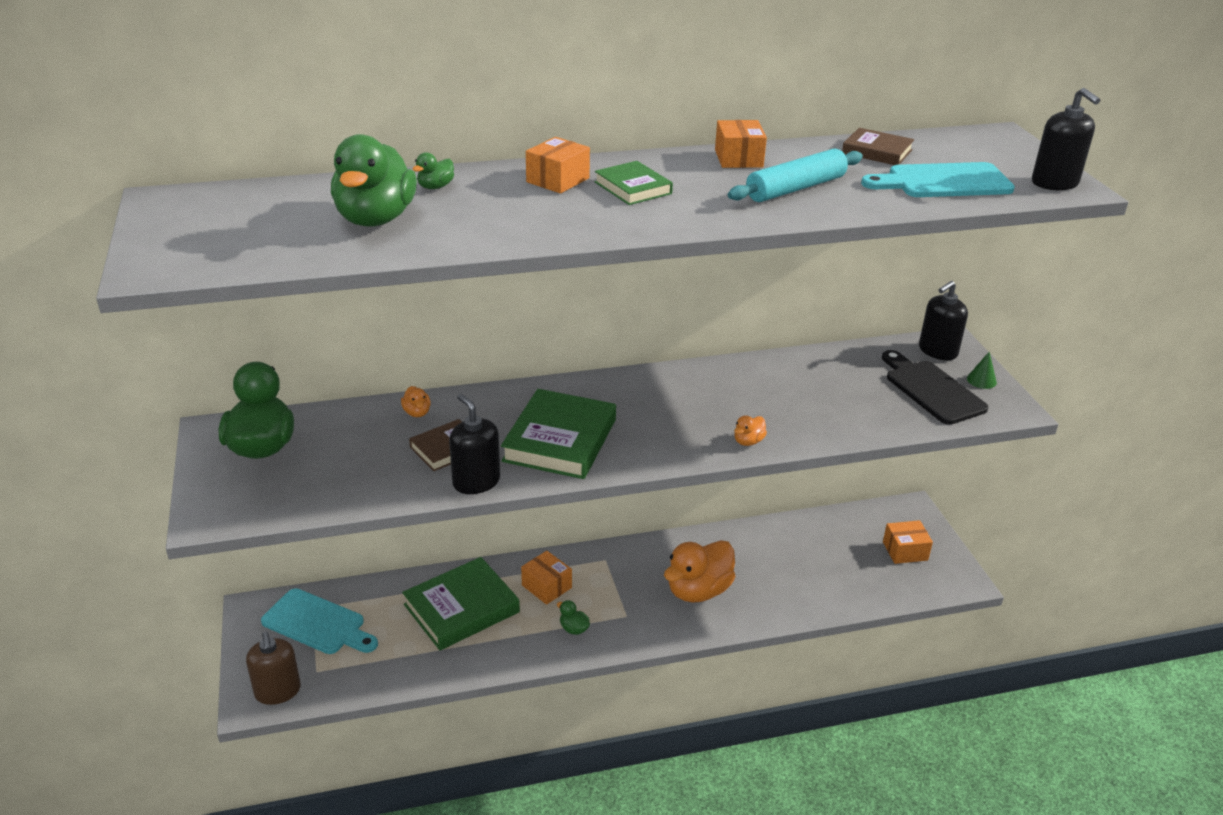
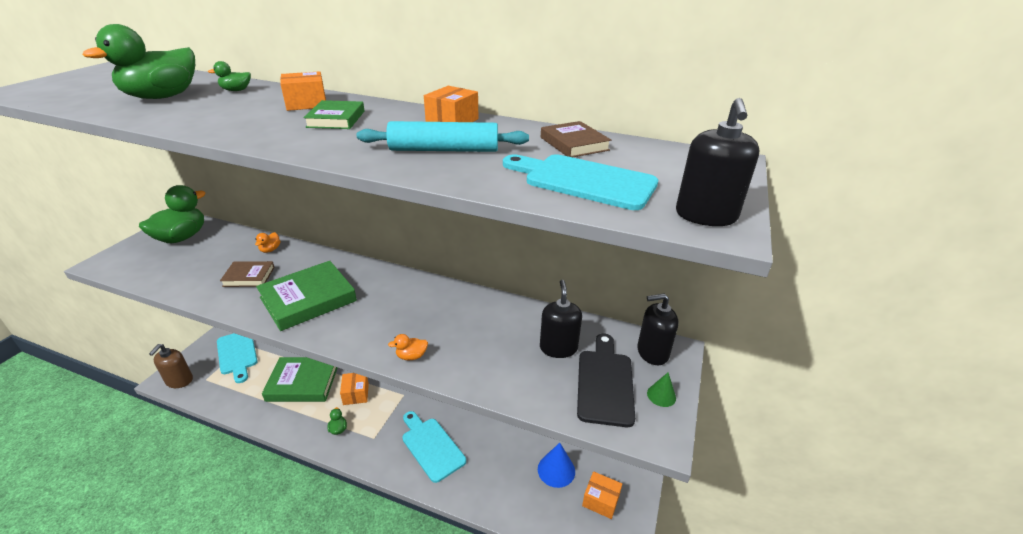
camera: 35 degrees right, 0 degrees up
(476, 482) = (229, 303): black soap dispenser -> black soap dispenser (558, 348)
(698, 590) = (431, 446): orange duck -> turquoise cutting board
(841, 547) = (556, 470): none -> blue cone

